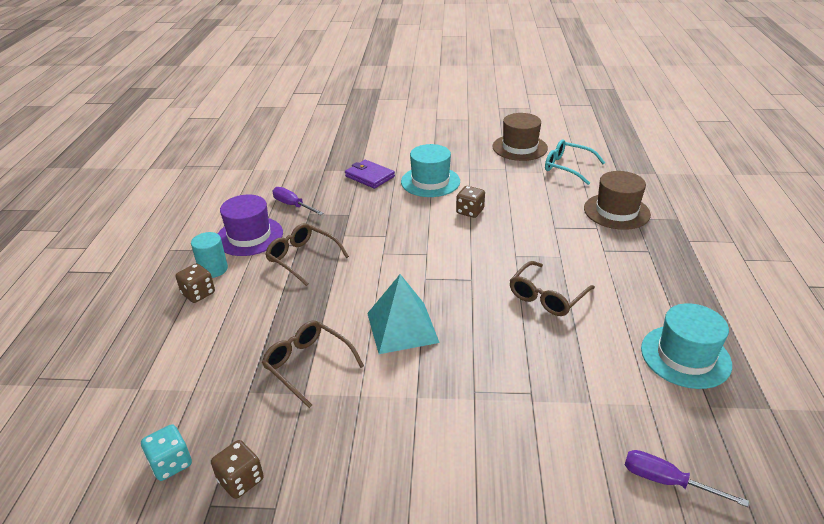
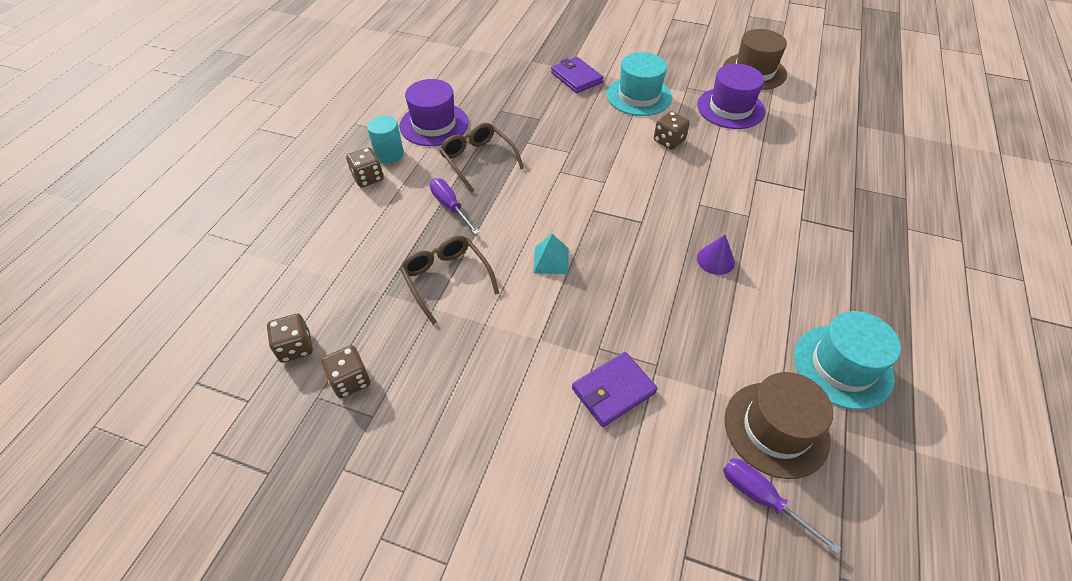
camera: 15 degrees right, 15 degrees up
(171, 463) = (295, 347): turquoise dice -> brown dice
(293, 205) = (487, 97): purple screwdriver -> purple screwdriver (450, 206)
(402, 327) = (551, 260): turquoise pyramid -> turquoise pyramid, size x0.54
(501, 424) = (613, 391): none -> purple wallet
(511, 178) = (730, 108): none -> purple hat
(547, 296) = (715, 260): brown glasses -> purple cone
(567, 167) = (800, 107): turquoise glasses -> none
(616, 211) = (836, 174): brown hat -> brown hat (776, 429)

